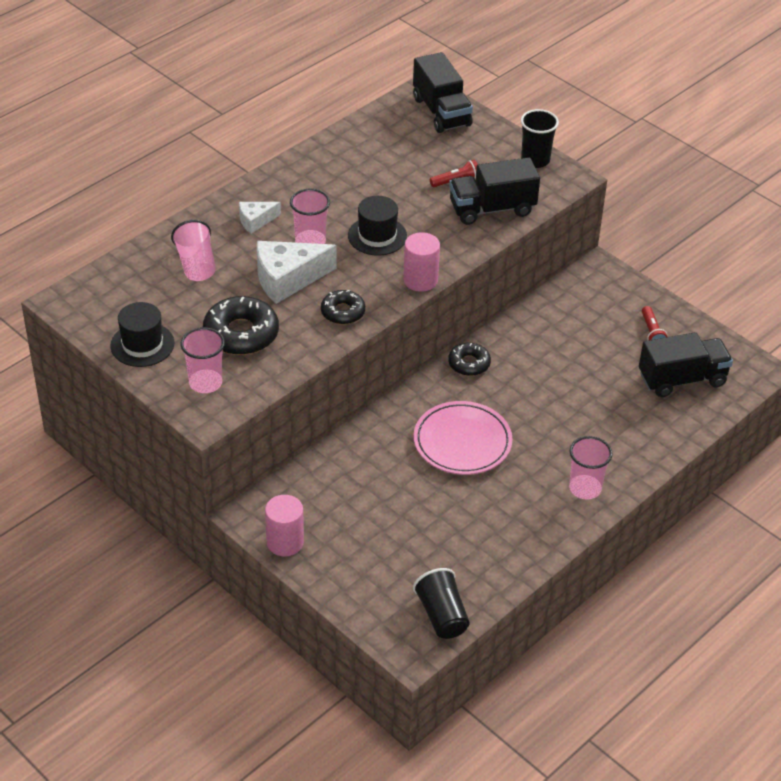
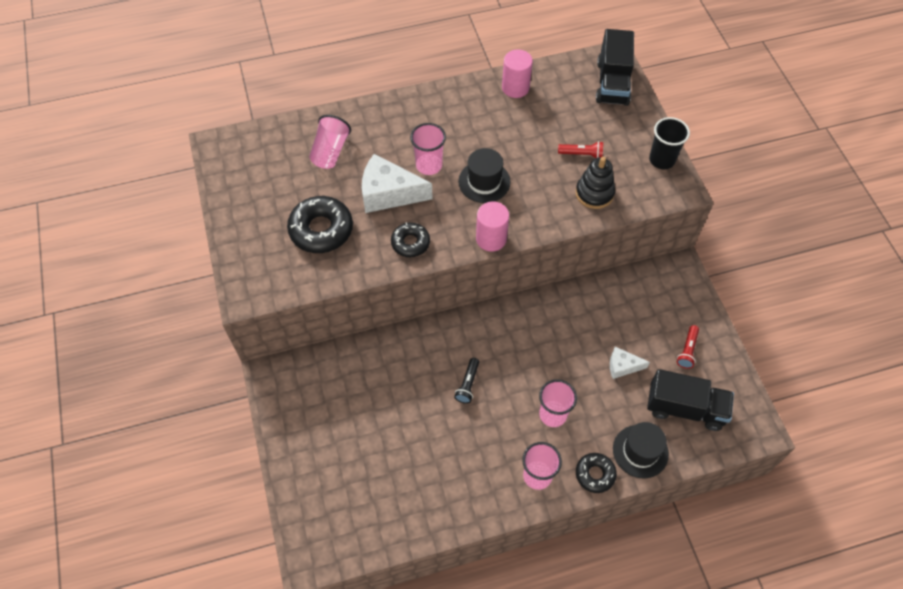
camera: 30 degrees right, 15 degrees up
(142, 344) = (244, 208): black hat -> black hat (640, 451)
(205, 383) = (266, 263): pink cup -> pink cup (553, 414)
(255, 221) = (400, 129): white cheese -> white cheese (622, 366)
(285, 542) = (280, 411): pink cylinder -> pink cylinder (515, 88)
(442, 615) = (351, 539): black cup -> none
(462, 442) = (468, 384): pink plate -> black flashlight
(469, 364) = (518, 314): black donut -> black donut (595, 474)
(492, 209) = (594, 193): black truck -> black stacking toy

